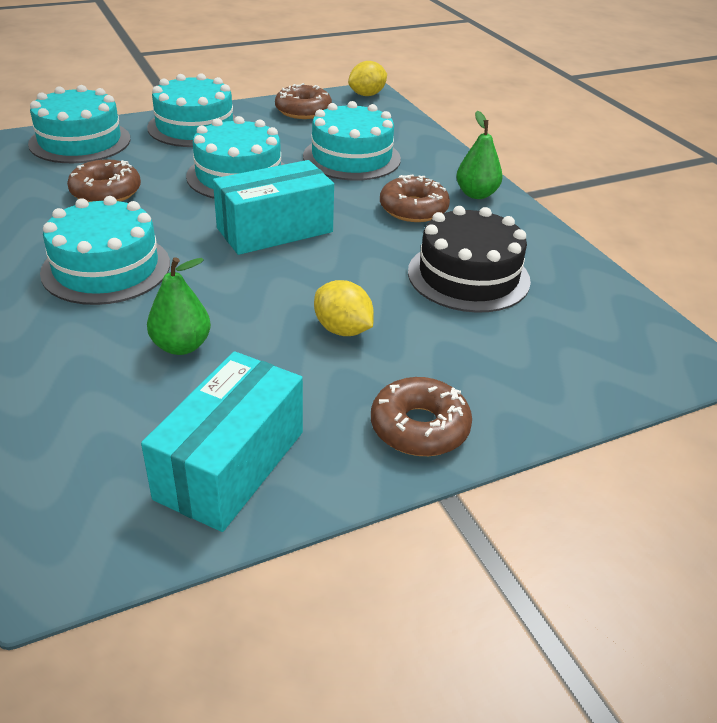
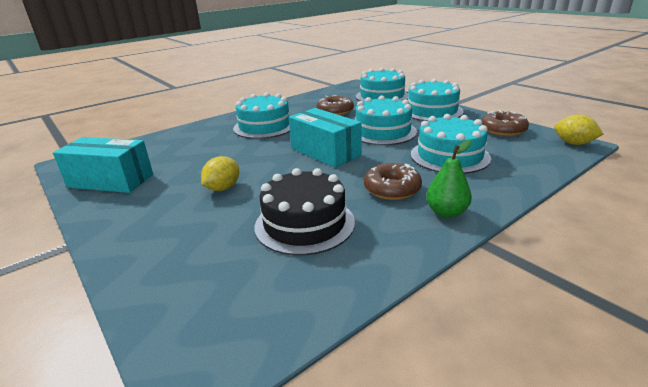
camera: 80 degrees right, 10 degrees down
(181, 346) = (202, 153): green pear -> none
(419, 427) = (125, 226): brown donut -> none

